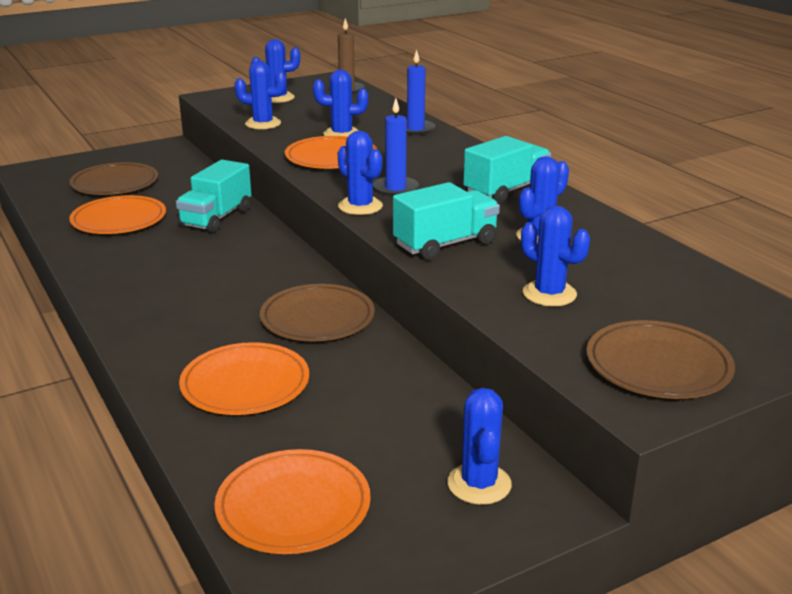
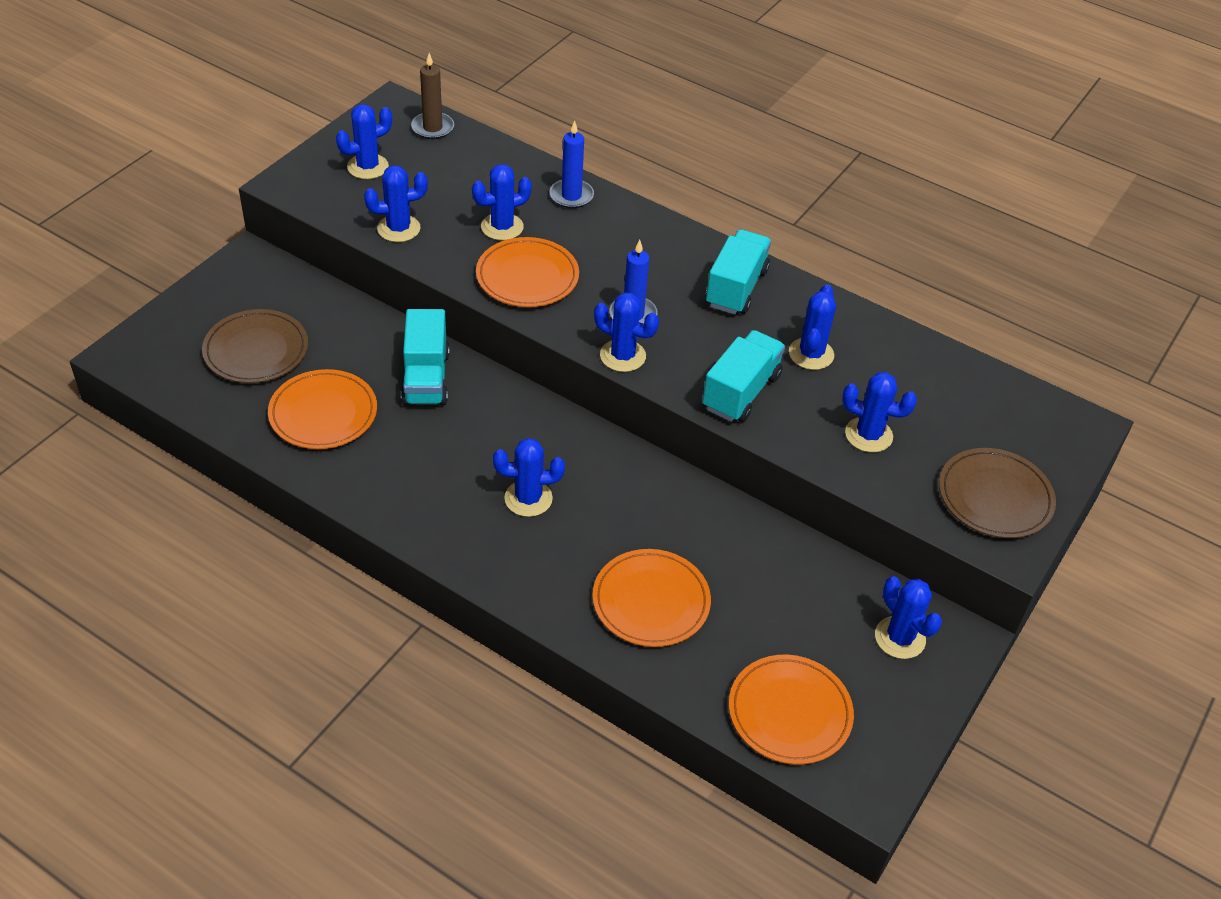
camera: 30 degrees left, 20 degrees up
(215, 296) = (528, 498): none -> blue cactus
(317, 318) = (645, 496): brown plate -> none

